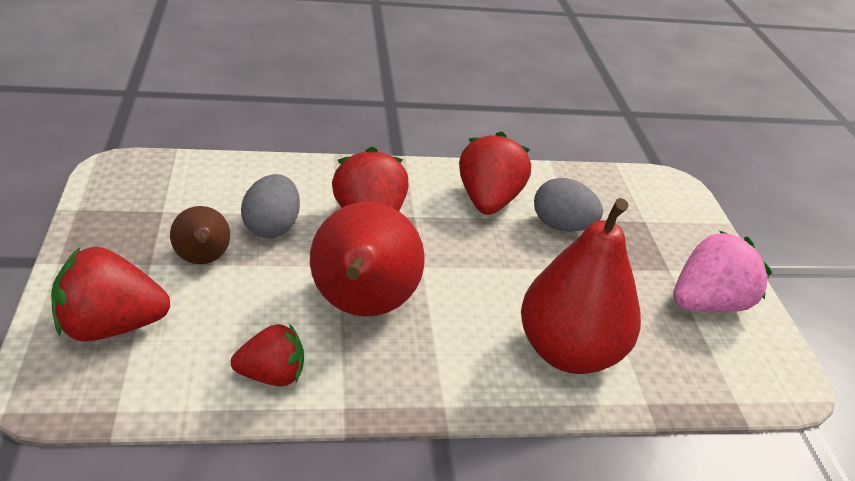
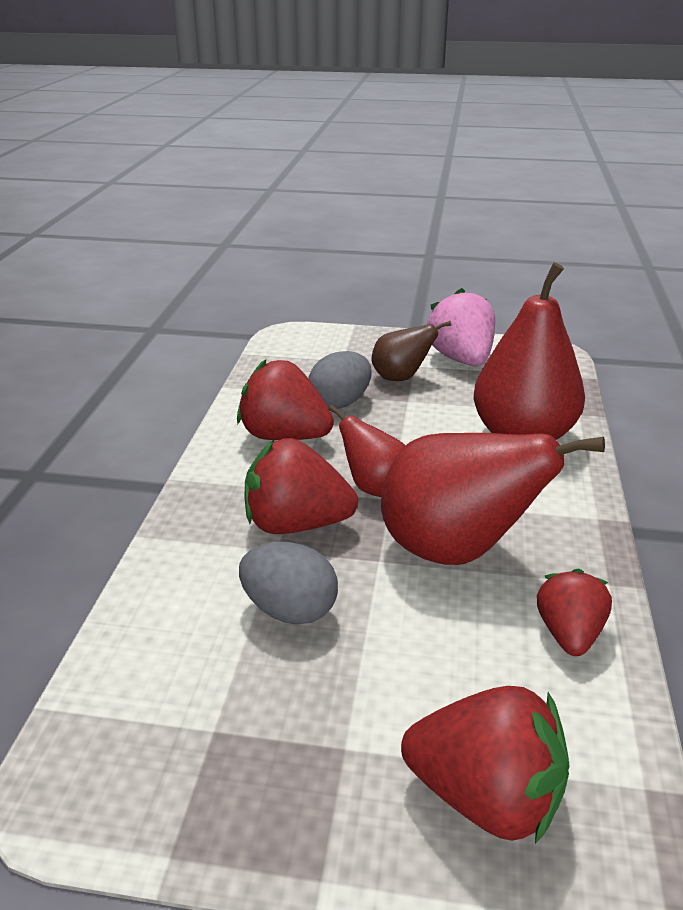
camera: 70 degrees left, 5 degrees down
(110, 327) = (485, 797): red strawberry -> red strawberry turned 75 degrees counterclockwise
(202, 260) = (348, 686): brown pear -> brown pear (401, 378)
(433, 257) = (375, 488): none -> red pear

